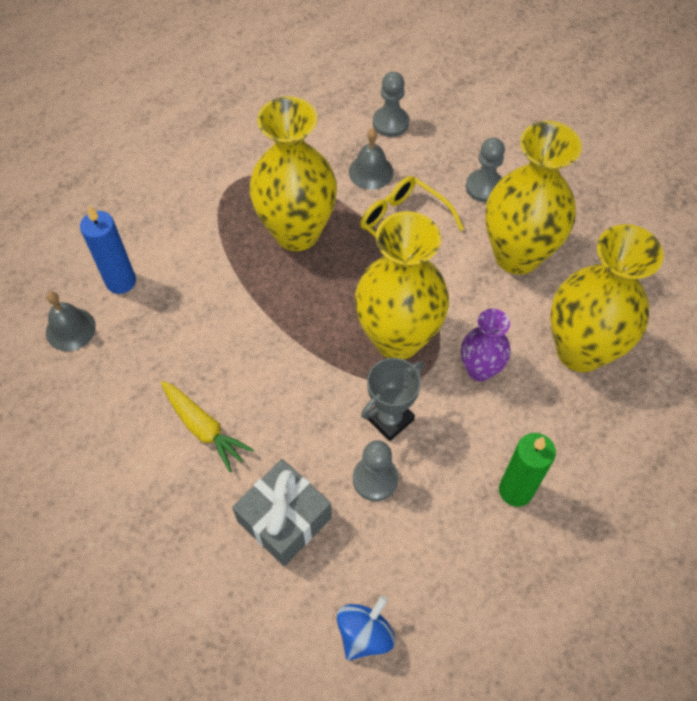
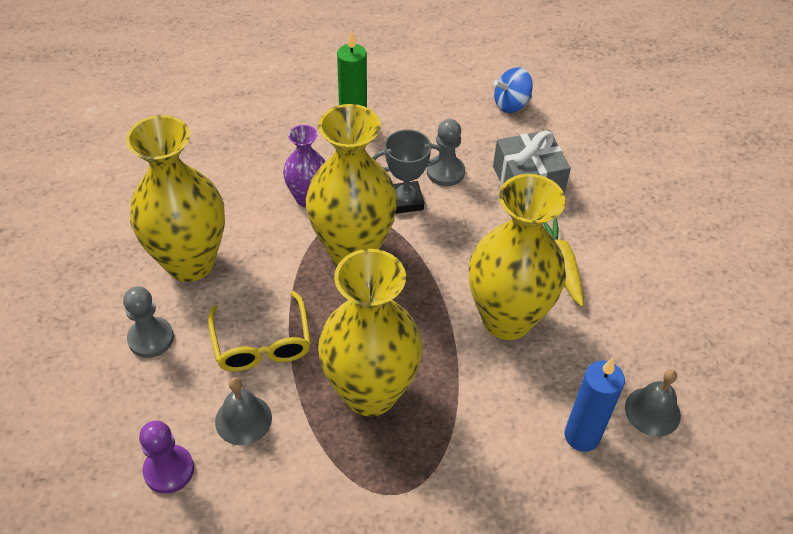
camera: 150 degrees left, 10 degrees down
(390, 123) = (169, 470): grey pawn -> purple pawn
(580, 350) = (220, 173): yellow vase -> yellow vase (507, 319)

